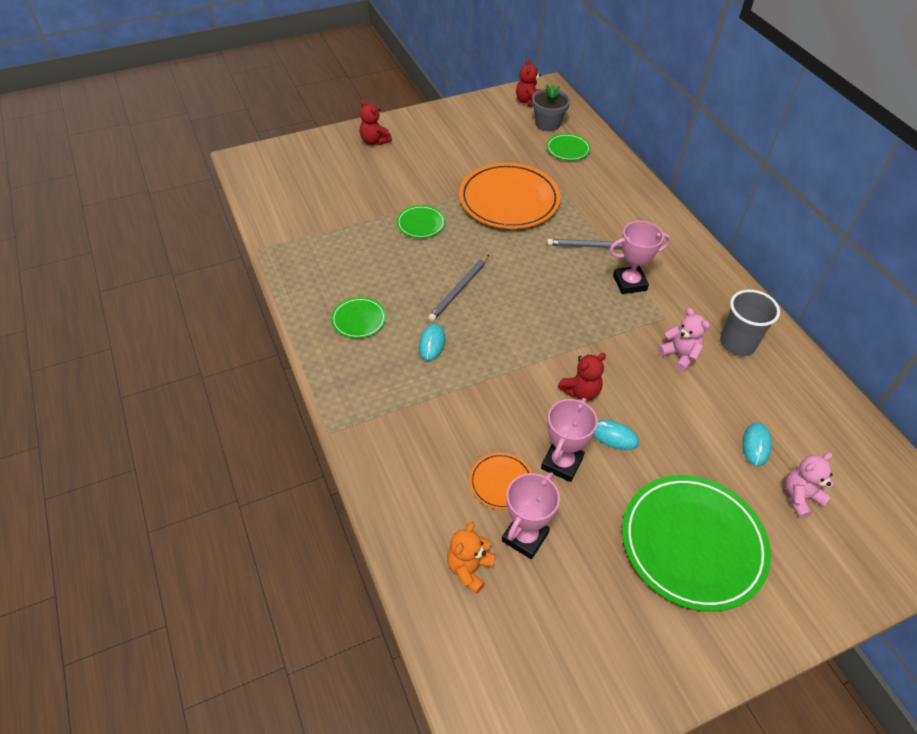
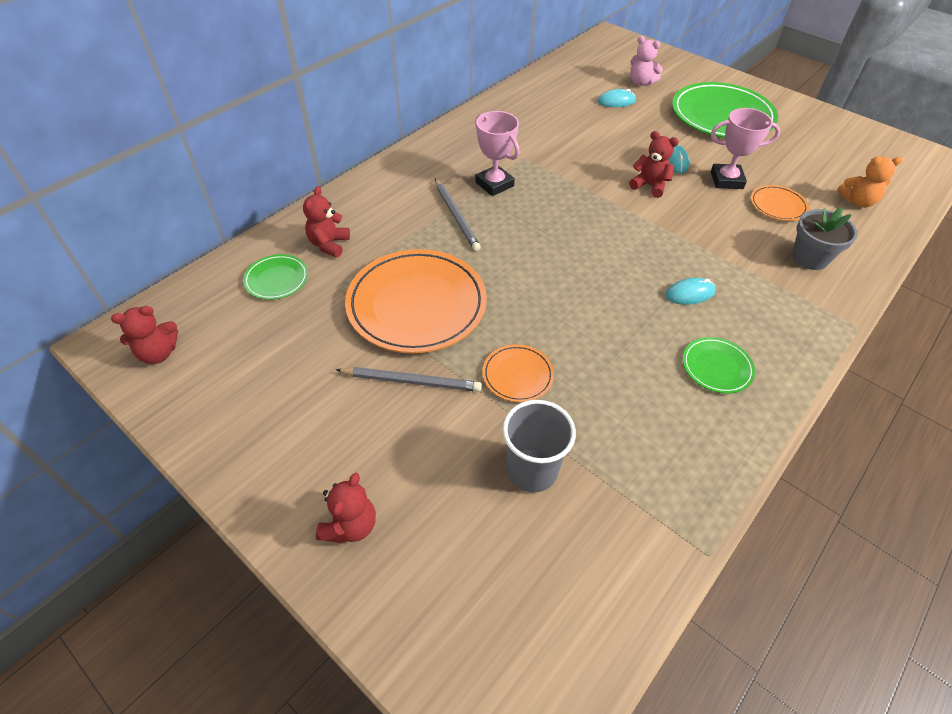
camera: 115 degrees left, 0 degrees up
(421, 224) = (517, 375): green plate -> orange plate
(459, 290) = (600, 298): grey pencil -> grey pencil (411, 381)
(525, 537) = (803, 183): pink trophy -> none
(548, 124) = (218, 315): grey flower pot -> grey flower pot (810, 257)
(592, 177) = (329, 244): none -> red teddy bear
(680, 355) = (561, 143): pink teddy bear -> none
(737, 343) = (522, 119): grey cup -> grey cup (532, 470)

